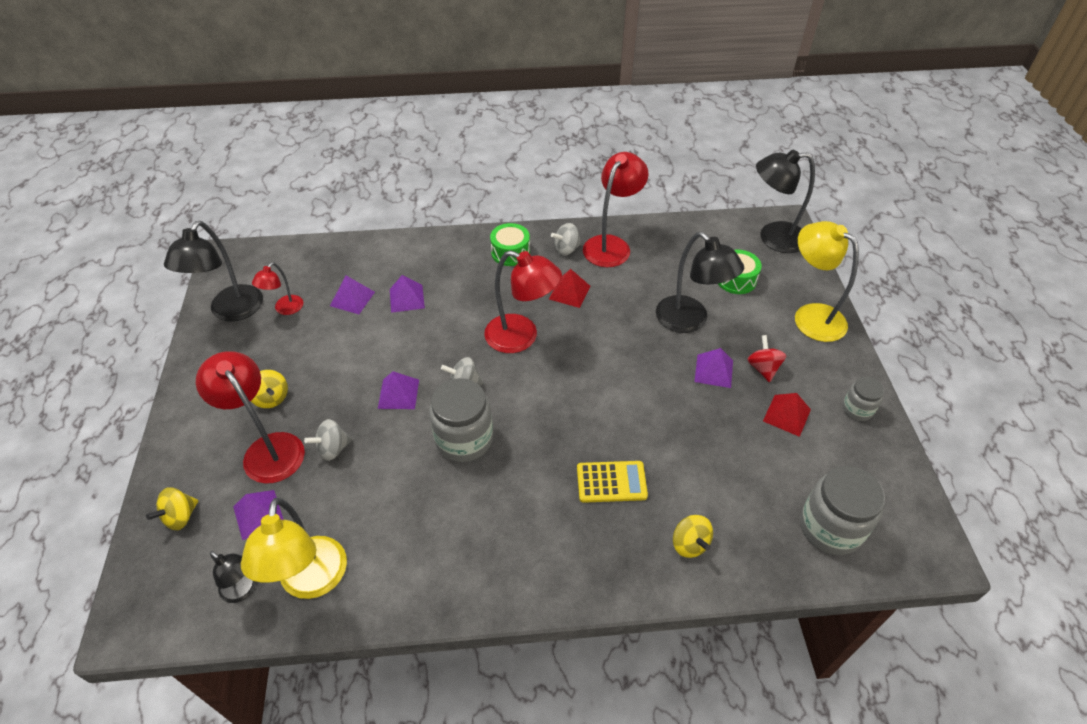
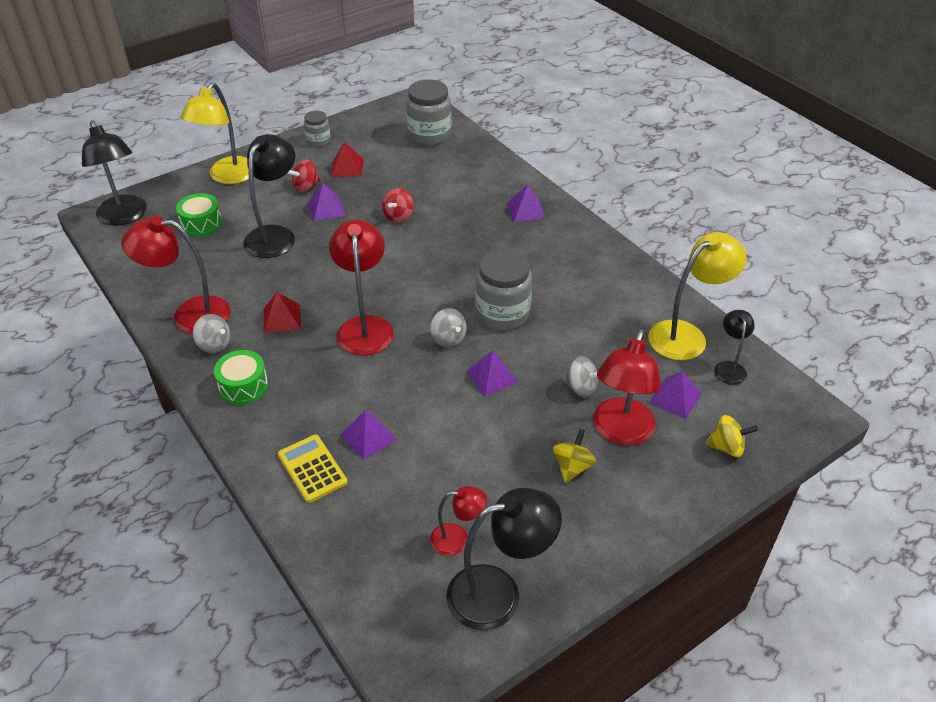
camera: 120 degrees left, 5 degrees down
(352, 299) = (400, 484): purple pyramid -> purple pyramid (526, 210)
(611, 482) = (473, 226): yellow calculator -> yellow calculator (312, 469)
(667, 423) = (399, 216): none -> red spinning top
(689, 544) = (490, 181): yellow spinning top -> none

